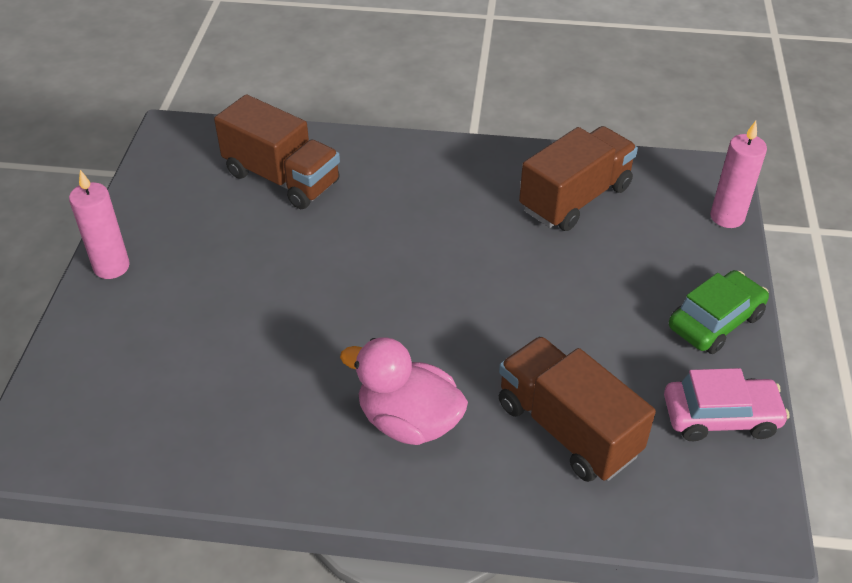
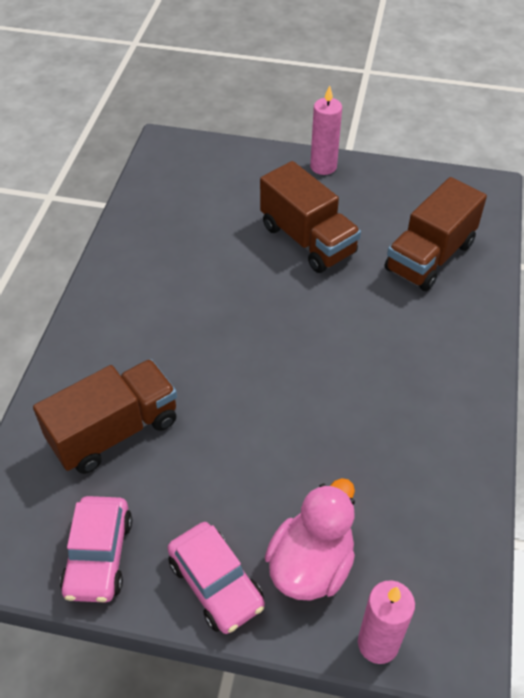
camera: 95 degrees right, 5 degrees up
(409, 421) = (145, 329): pink duck -> pink duck (311, 564)
(575, 198) = (408, 486): brown truck -> brown truck (307, 240)
(715, 321) = (216, 584): green car -> pink car

